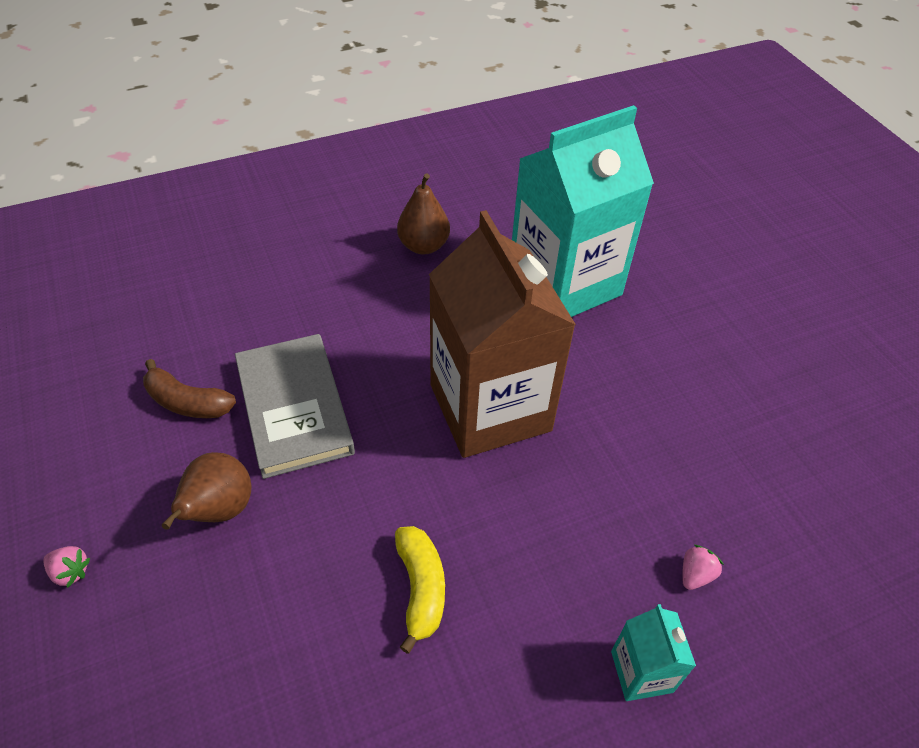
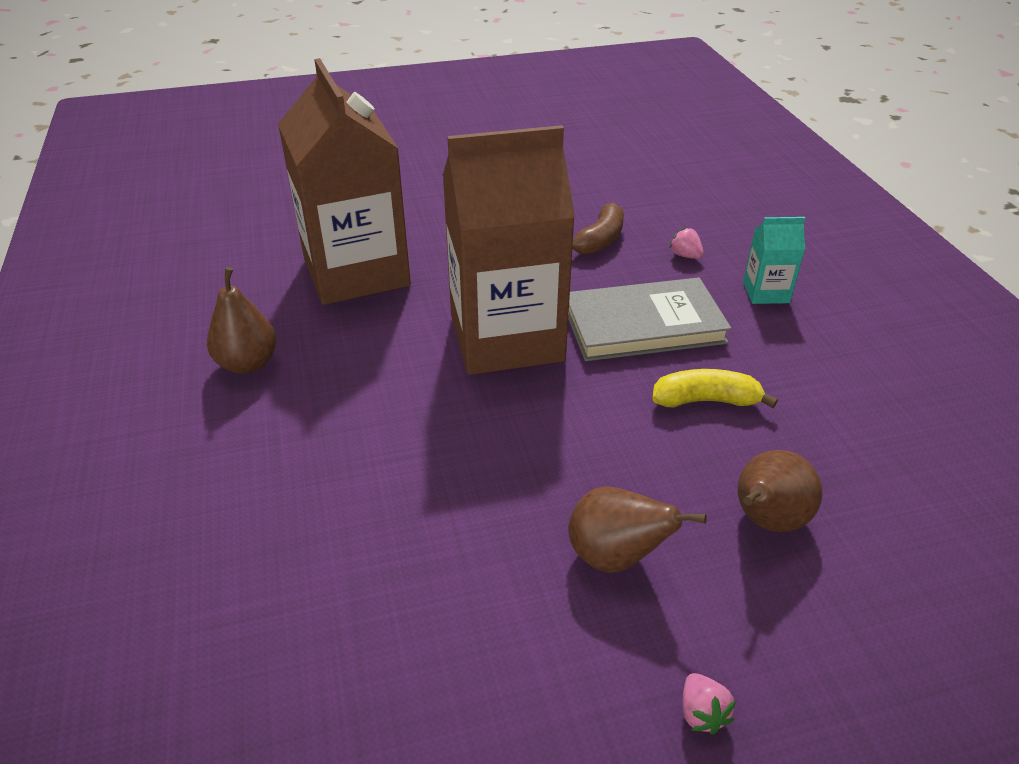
camera: 80 degrees left, 10 degrees down
(70, 572) = (701, 713): pink strawberry -> pink strawberry turned 135 degrees clockwise
(187, 402) = (443, 599): brown banana -> brown banana (599, 240)
(255, 636) = (766, 521): none -> brown pear
(294, 407) = (476, 487): grey book -> grey book (643, 325)
(564, 283) = (356, 272): turquoise carton -> brown carton

